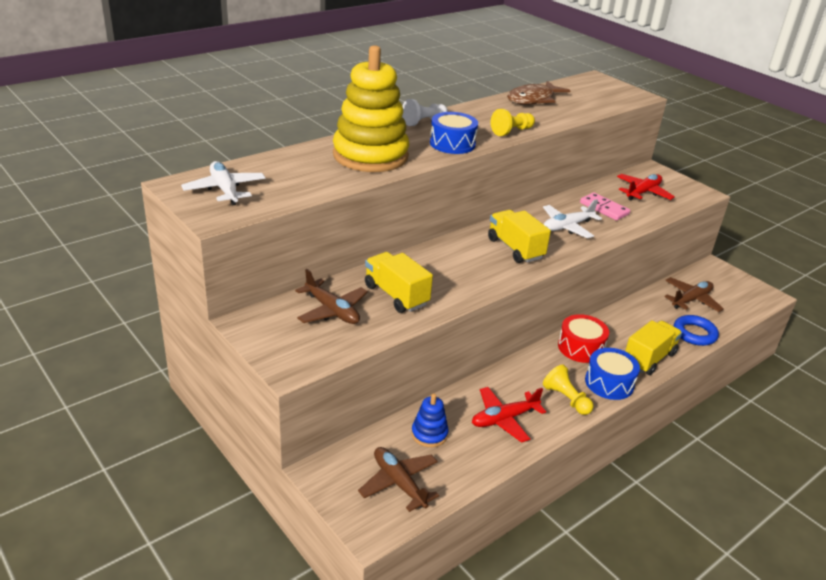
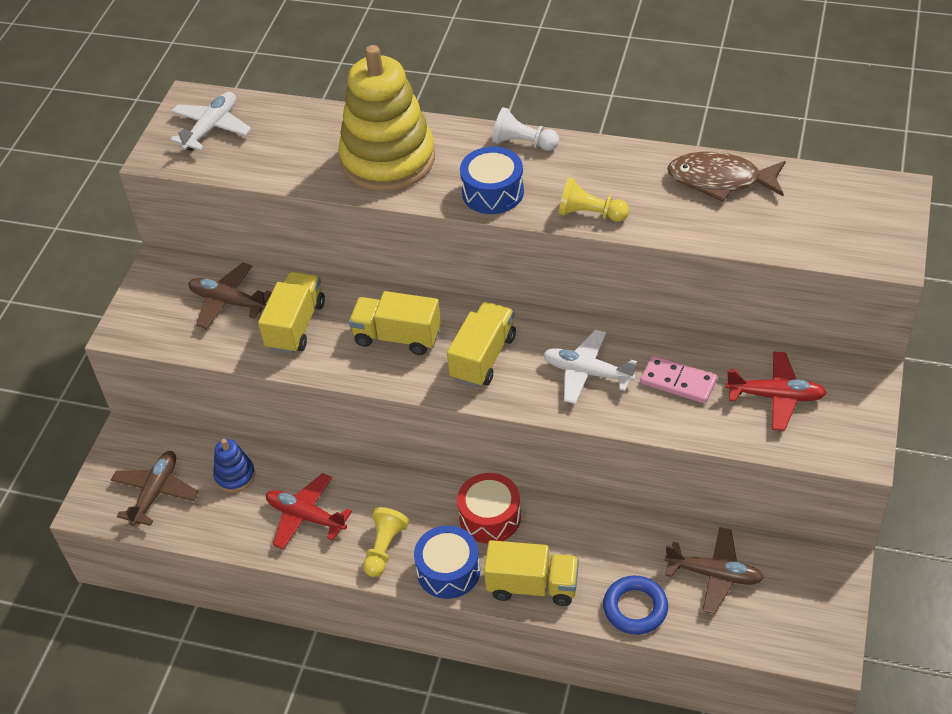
camera: 60 degrees right, 15 degrees up
(332, 310) = (228, 302): brown plane -> brown plane turned 105 degrees clockwise
(459, 266) = (397, 337): none -> yellow truck
(604, 208) = (678, 382): pink domino -> pink domino turned 75 degrees counterclockwise

